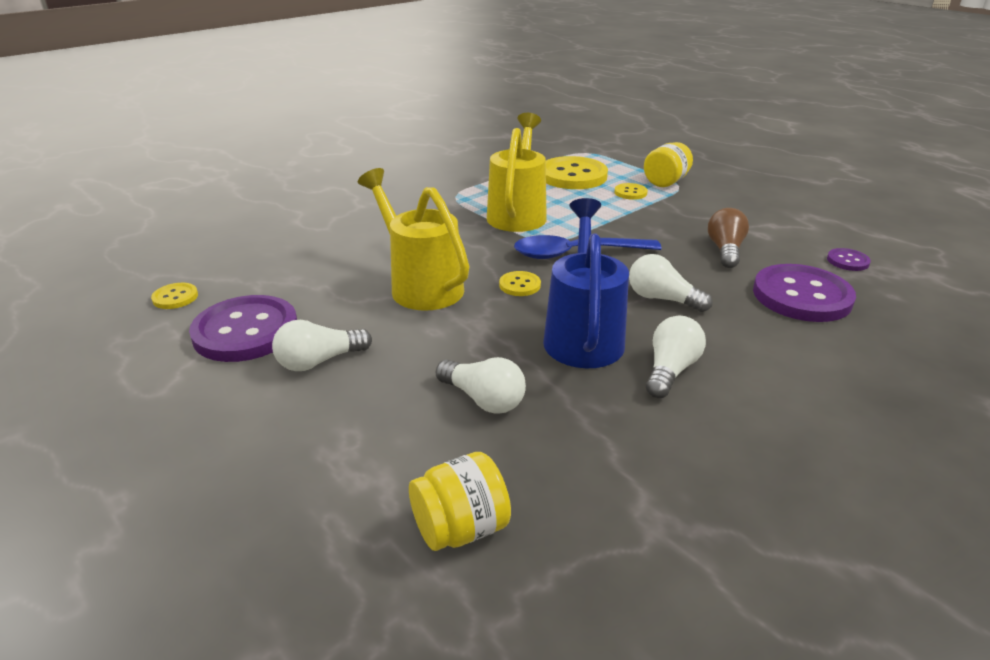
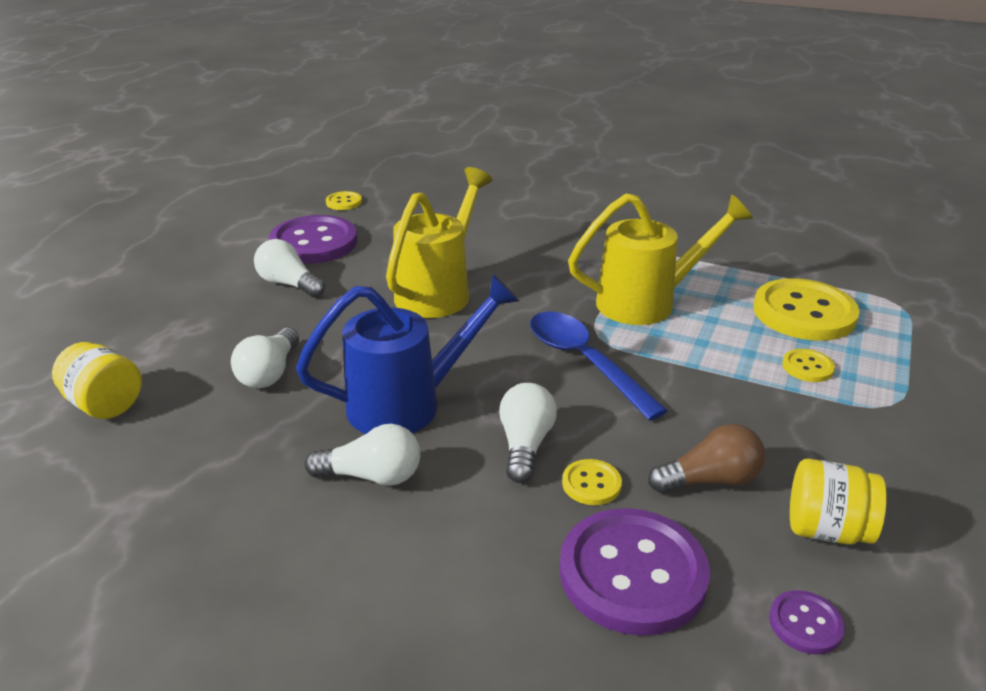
camera: 65 degrees right, 0 degrees up
(520, 285) = (481, 343): yellow button -> yellow button (591, 484)
(666, 182) = (887, 390): yellow jar -> yellow jar (826, 530)

